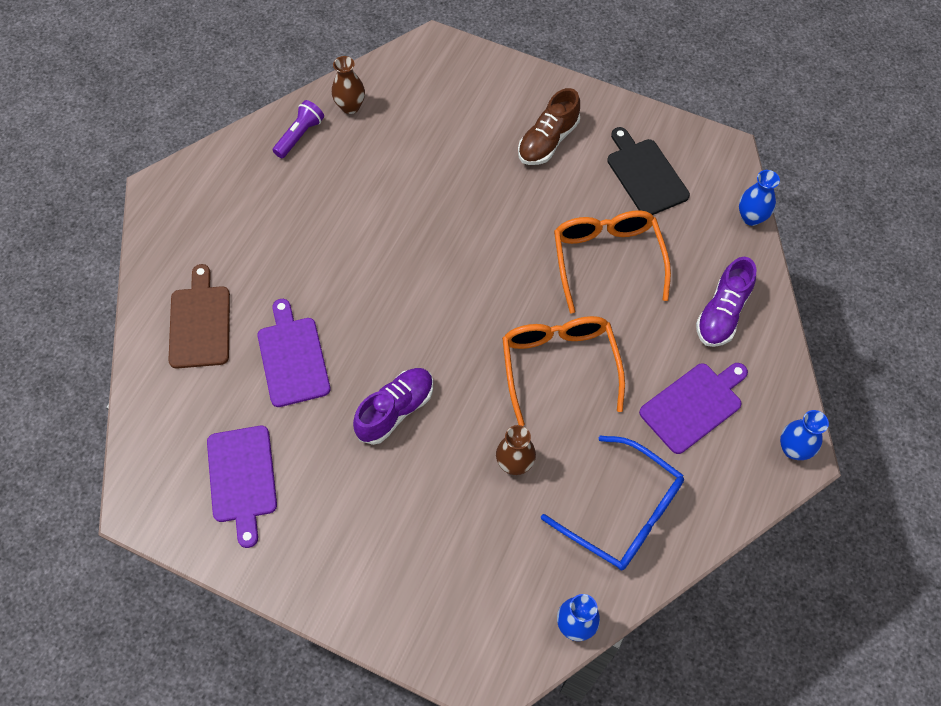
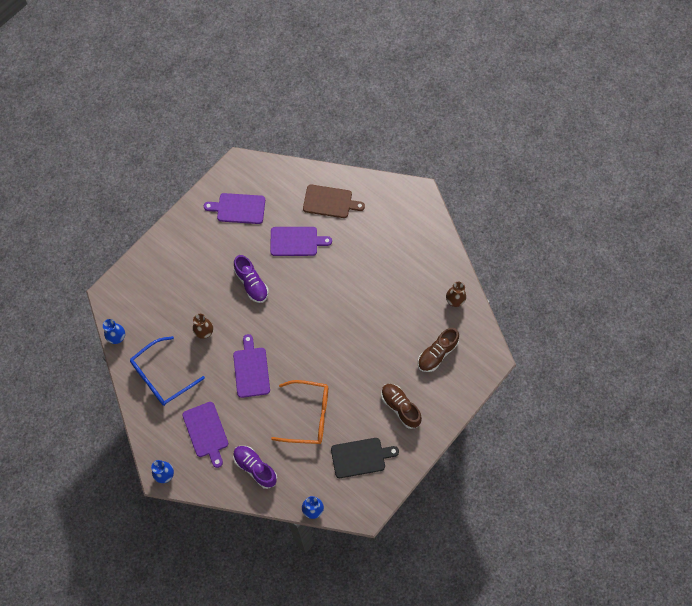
camera: 105 degrees right, 5 degrees up
(300, 135) = (439, 270): purple flashlight -> none
(445, 112) = (437, 354): none -> brown shoe
(559, 365) = (251, 370): orange glasses -> purple cutting board

